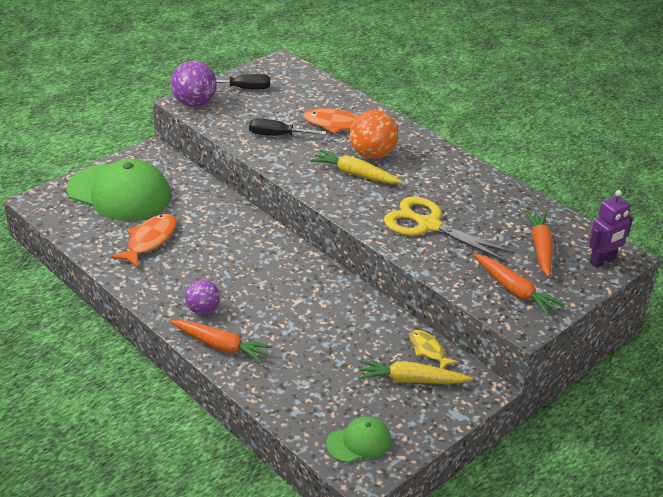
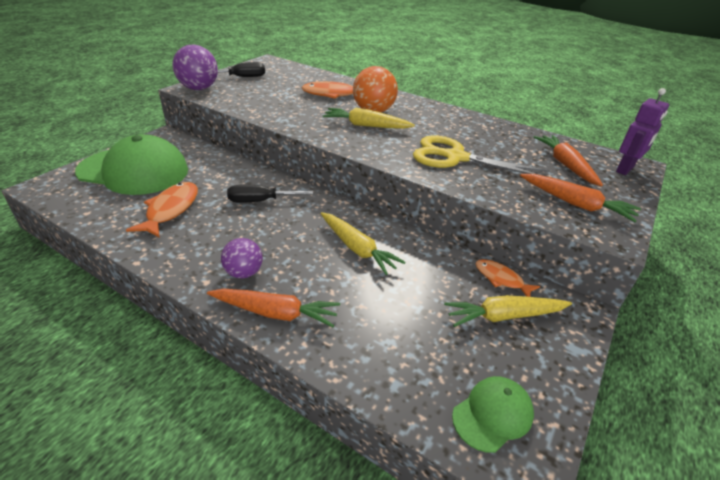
camera: 15 degrees left, 0 degrees up
(277, 135) = (283, 104): black screwdriver -> black screwdriver (260, 201)
(308, 303) = (357, 248): none -> yellow carrot
(428, 350) = (501, 279): yellow fish -> orange fish

